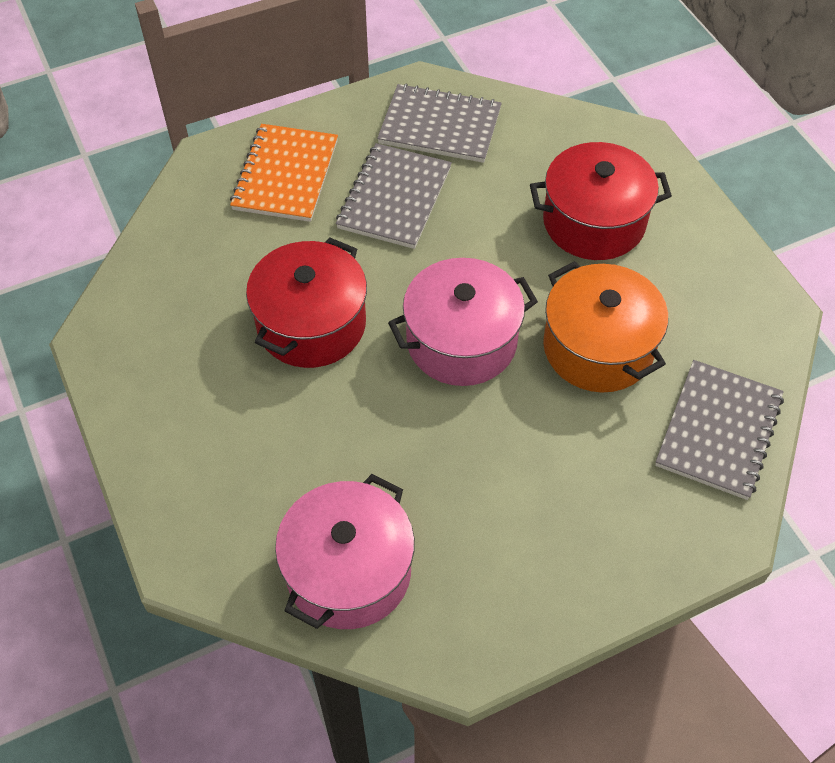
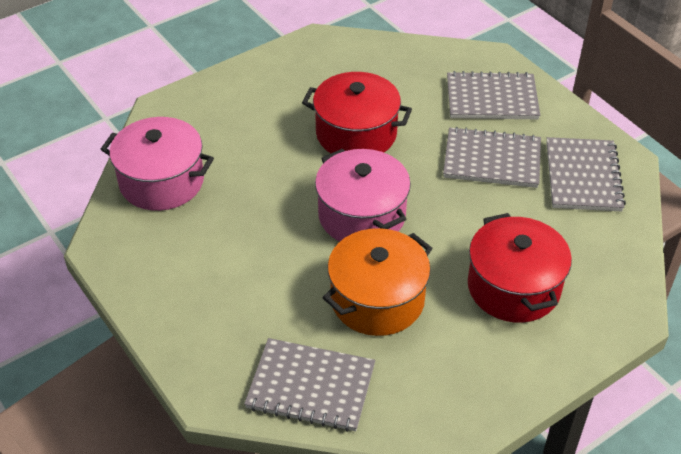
camera: 80 degrees right, 10 degrees down
(285, 175) = (491, 98): orange notebook -> grey notebook

